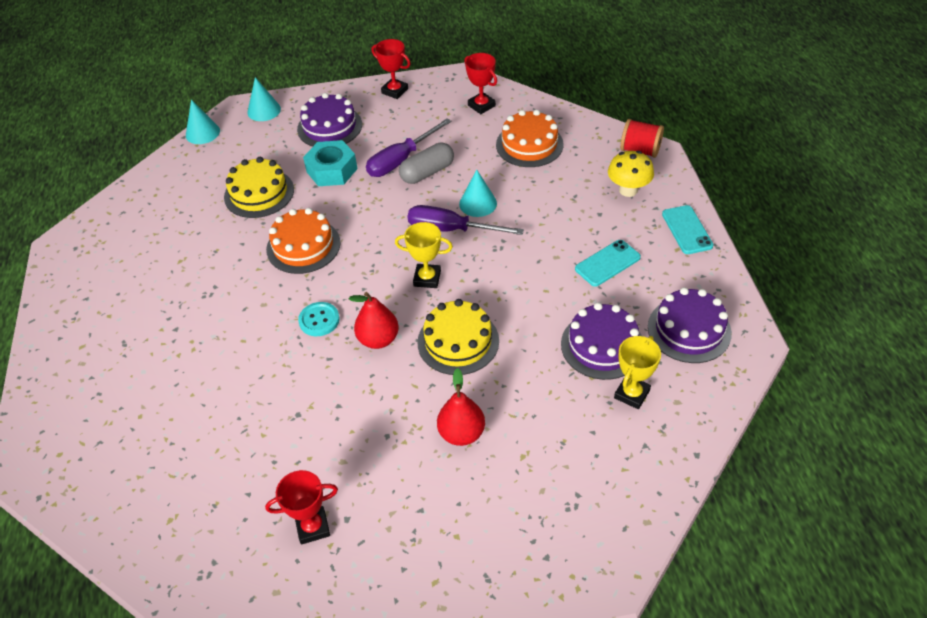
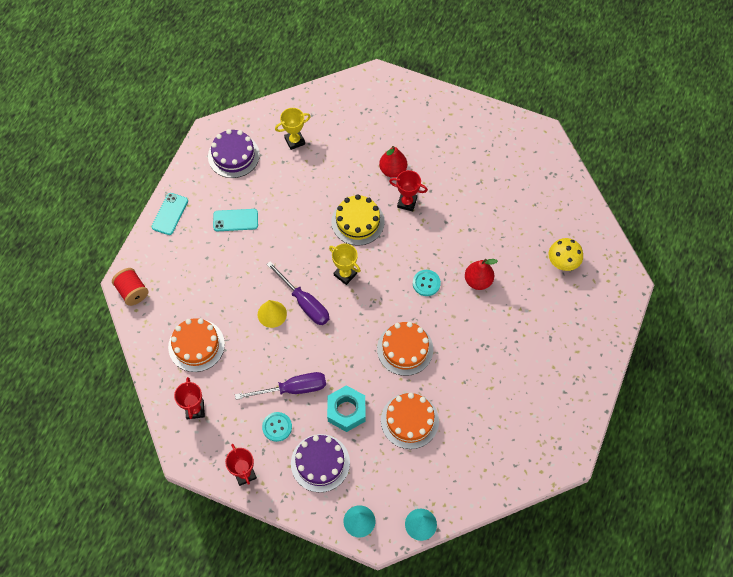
camera: 150 degrees left, 15 degrees up
(259, 193) = (409, 420): yellow cake -> orange cake
(313, 527) = (492, 167): red trophy -> red trophy (407, 202)
(378, 339) = (400, 249): red pear -> red pear (478, 281)
(392, 130) = (277, 427): none -> turquoise button
(427, 172) = (283, 364): grey capsule -> none
(478, 203) = (272, 314): turquoise cone -> yellow cone
(602, 345) = (285, 174): purple cake -> none
(628, 190) = (173, 264): yellow mushroom -> yellow mushroom (562, 263)

